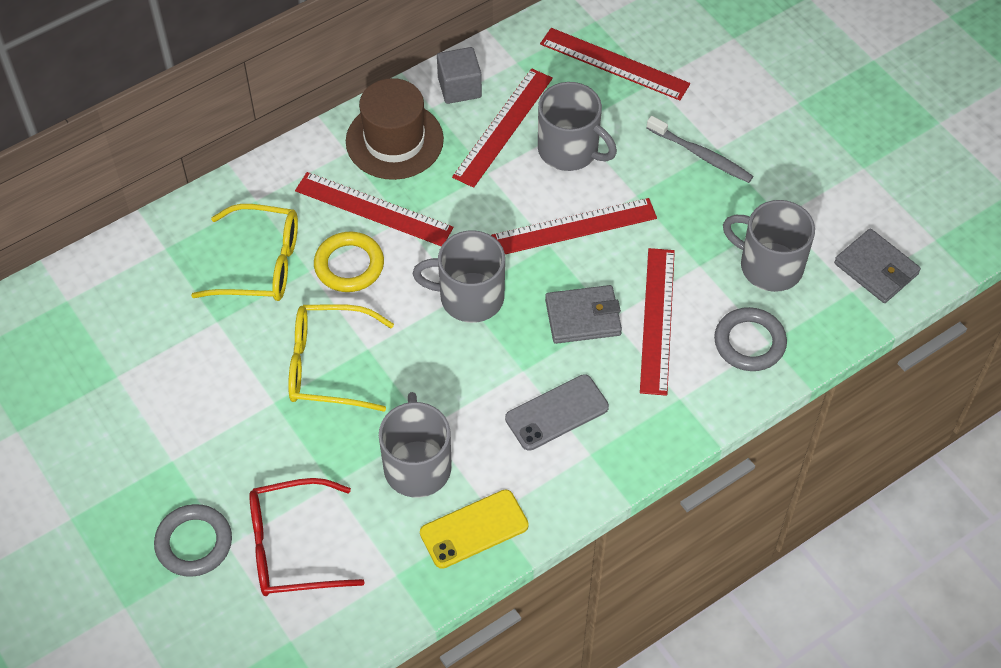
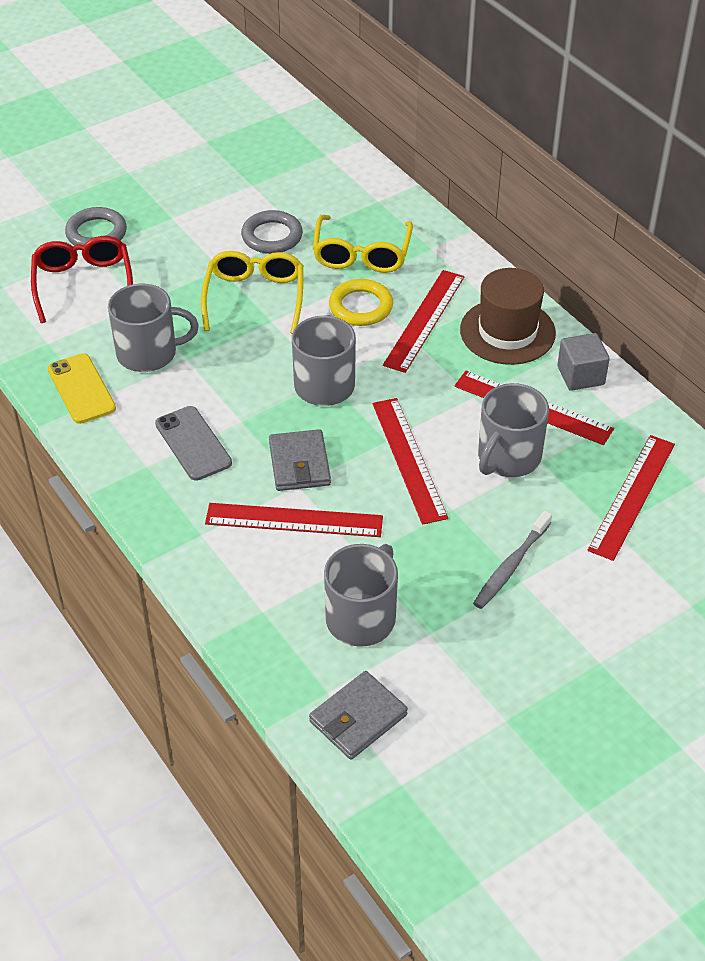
camera: 90 degrees right, 10 degrees down
(749, 342) = (263, 594): grey ring -> grey ring (272, 236)

